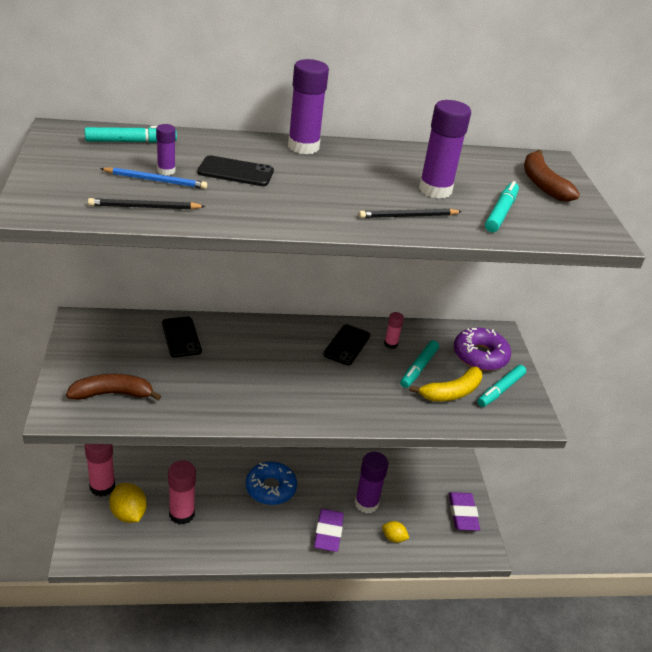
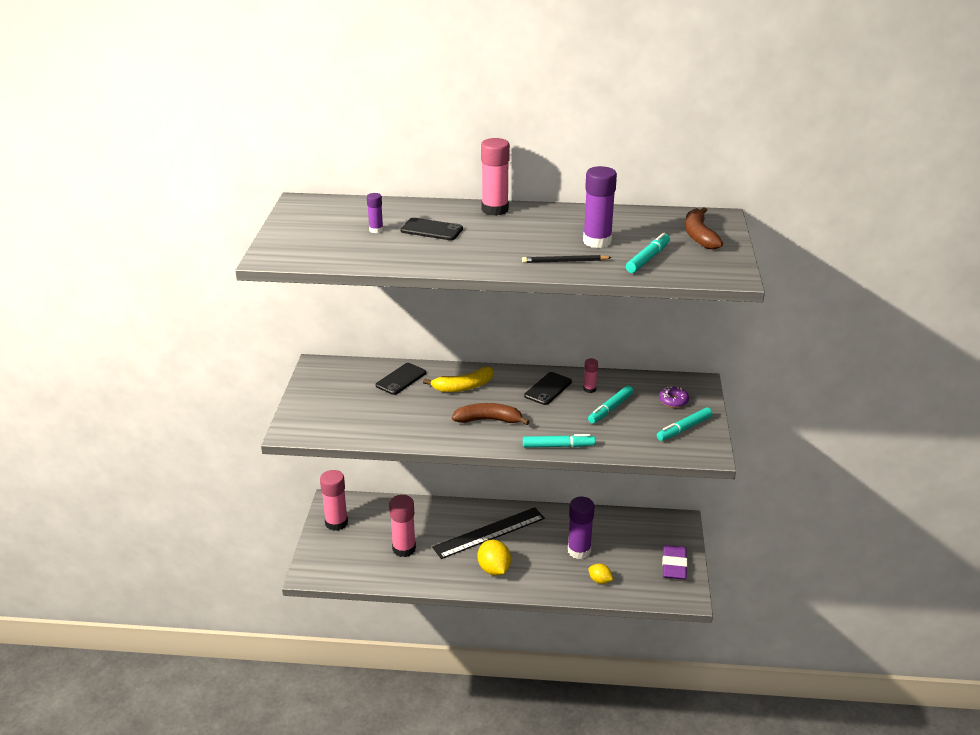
camera: 15 degrees right, 5 degrees down
(113, 394) = (336, 419): brown banana -> brown banana (489, 420)
(128, 514) = (356, 545): yellow lemon -> yellow lemon (494, 569)
(131, 141) = (353, 208): turquoise marker -> turquoise marker (558, 446)
(144, 207) = (353, 256): black pencil -> none
(156, 180) = (366, 237): blue pencil -> none
(181, 337) = (401, 379): black phone -> black phone turned 45 degrees clockwise
(270, 488) = (489, 533): blue donut -> black ruler
(303, 147) = (495, 209): purple glue stick -> pink glue stick
(328, 533) = (537, 572): purple eraser -> none
(451, 392) = (635, 429): yellow banana -> yellow banana (463, 387)
(480, 356) = (673, 401): purple donut -> purple donut, size x0.56

